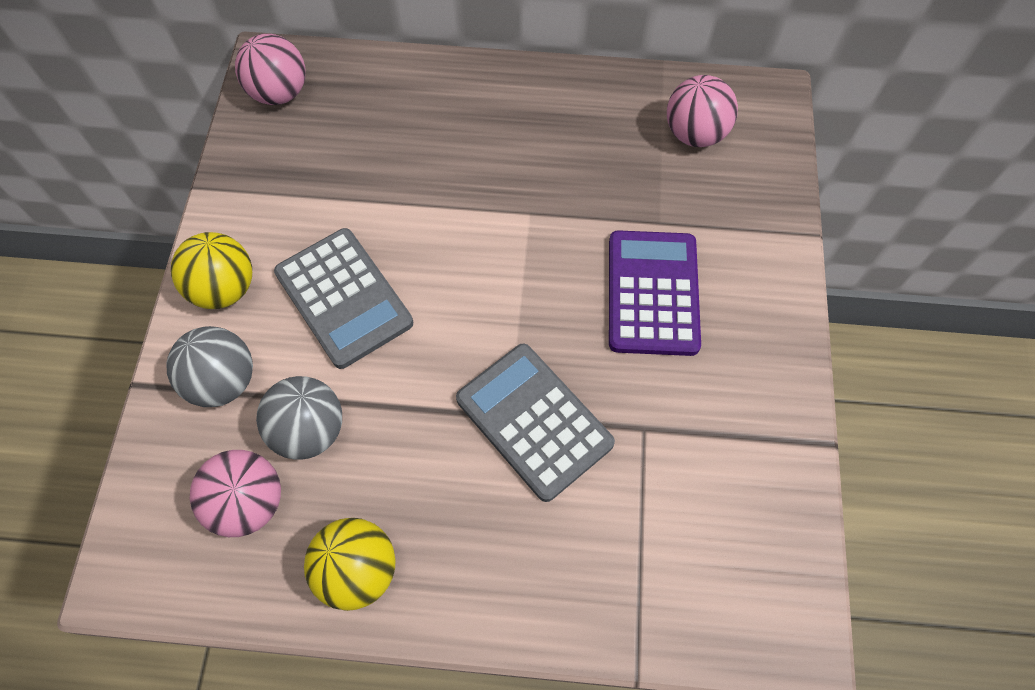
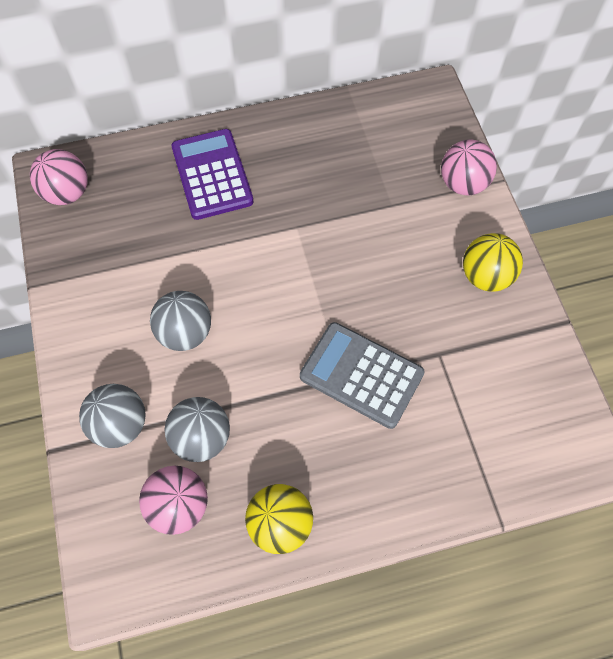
camera: 20 degrees left, 0 degrees up
(224, 289) = (90, 356): yellow ball -> yellow ball (485, 276)
(343, 298) = (185, 333): grey calculator -> grey ball
(653, 293) = (407, 257): purple calculator -> purple calculator (212, 175)
(695, 134) = (391, 133): pink ball -> pink ball (463, 184)

